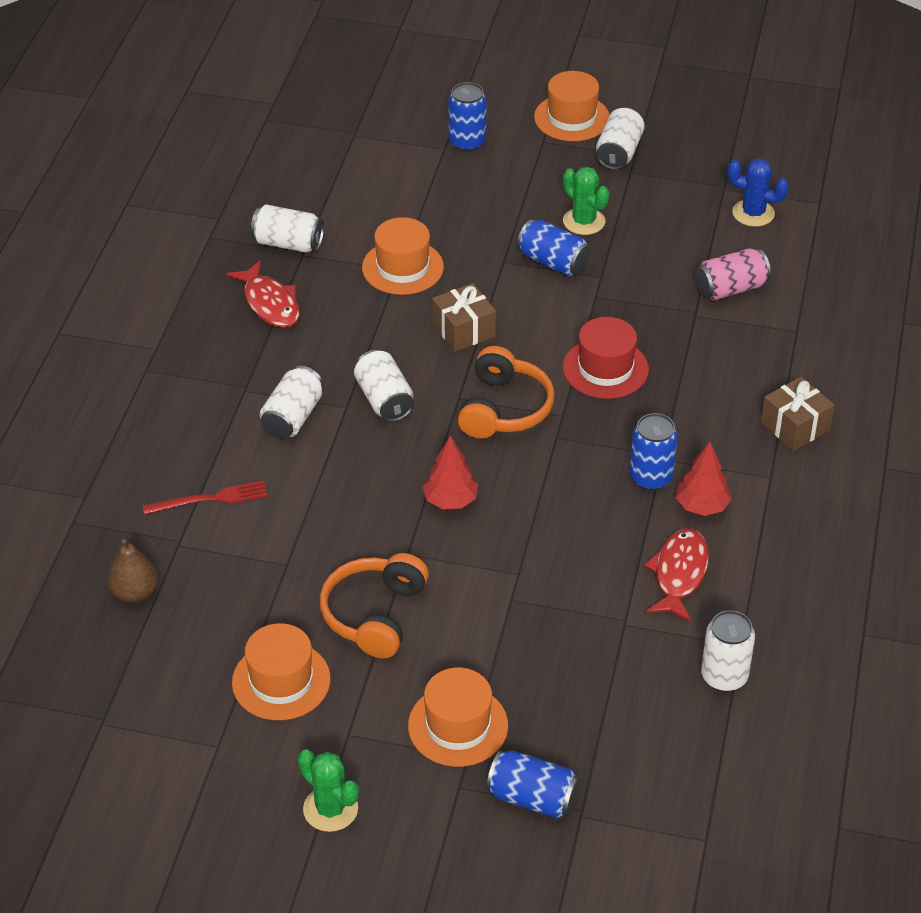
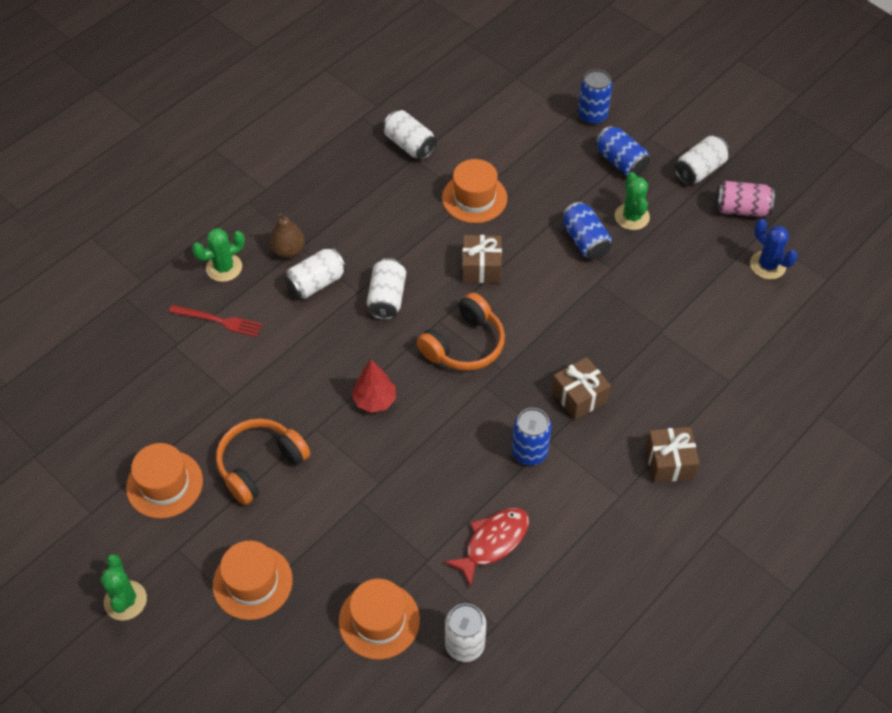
camera: 30 degrees right, 10 degrees up
(135, 592) = (122, 368): brown pear -> brown pear (288, 250)
(172, 445) = (224, 267): none -> green cactus
(270, 303) = (364, 187): red fish -> none
(532, 798) = (261, 668): blue can -> blue can (620, 162)
(572, 118) = (684, 127): orange hat -> orange hat (379, 620)
(605, 368) = (560, 346): red hat -> none
(660, 406) = (579, 396): none -> brown gift
(702, 506) = (550, 494): red tree -> none
(730, 289) = (703, 322): pink can -> pink can (741, 209)

